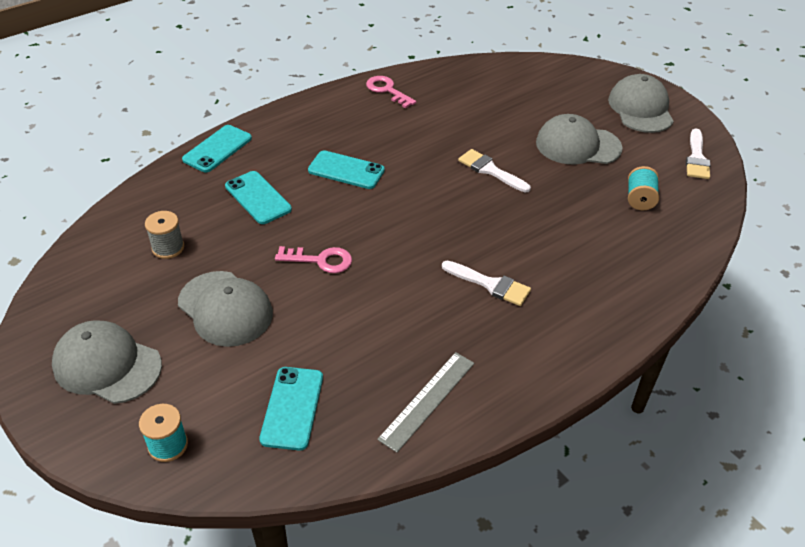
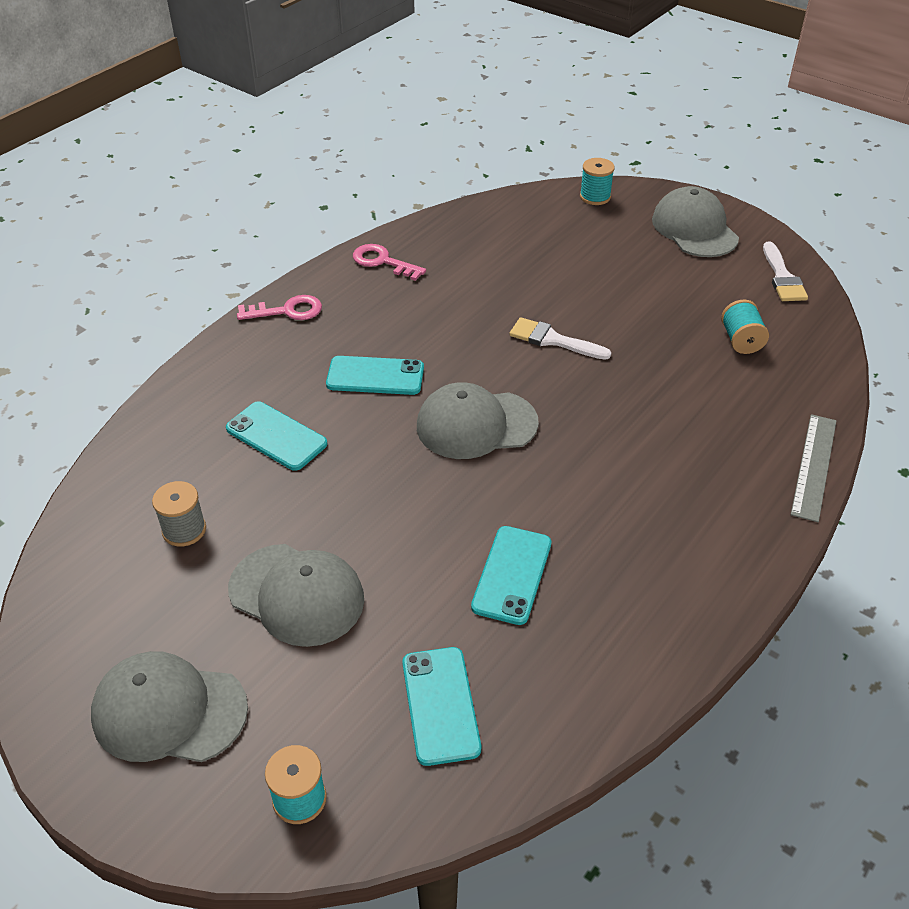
camera: 15 degrees left, 0 degrees up
(217, 149) = (194, 381): turquoise phone -> turquoise phone (512, 575)
(320, 260) = (393, 501): pink key -> pink key (287, 311)
(427, 400) = (603, 651): grey ruler -> grey ruler (814, 466)
(490, 284) = (615, 485): white brush -> none
(571, 71) = (595, 197): none -> turquoise spool
(578, 145) = (642, 288): grey cap -> grey cap (476, 425)

